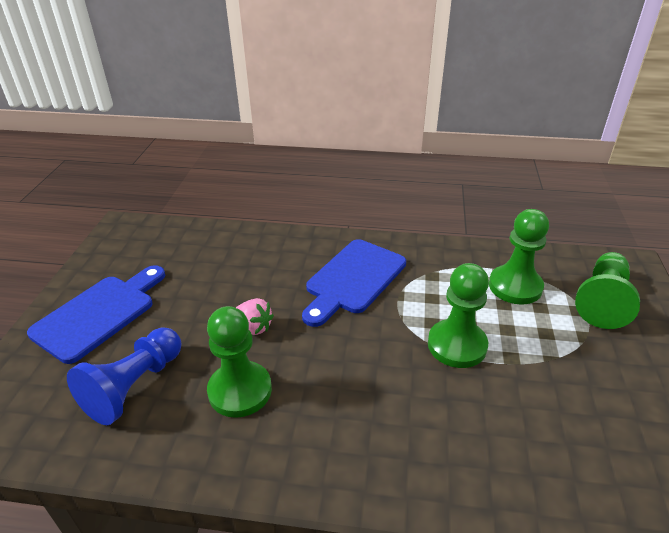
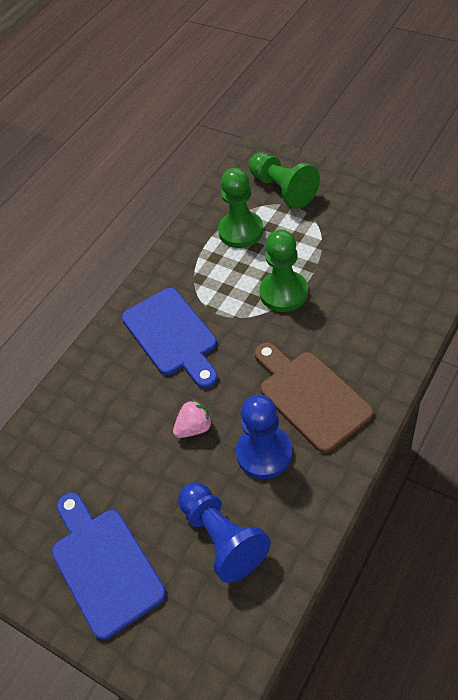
camera: 60 degrees left, 15 degrees up
(240, 391) = (264, 453): green pawn -> blue pawn
(327, 411) = (310, 397): none -> brown cutting board

